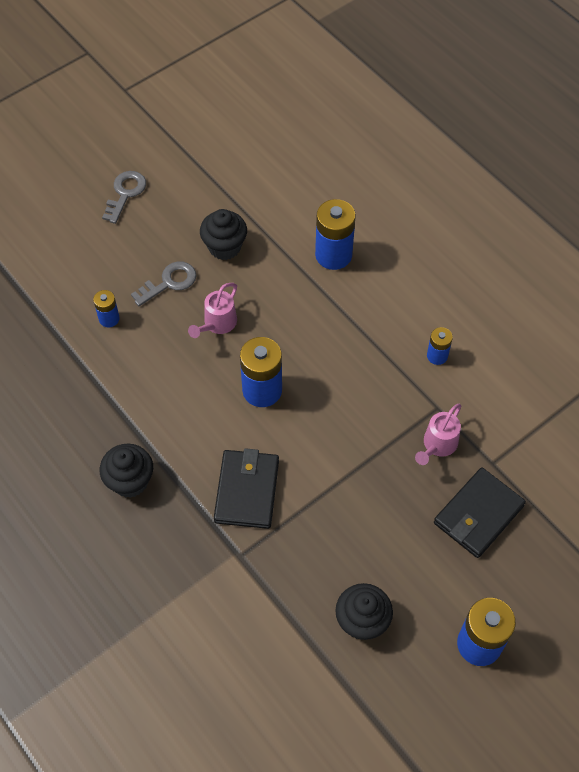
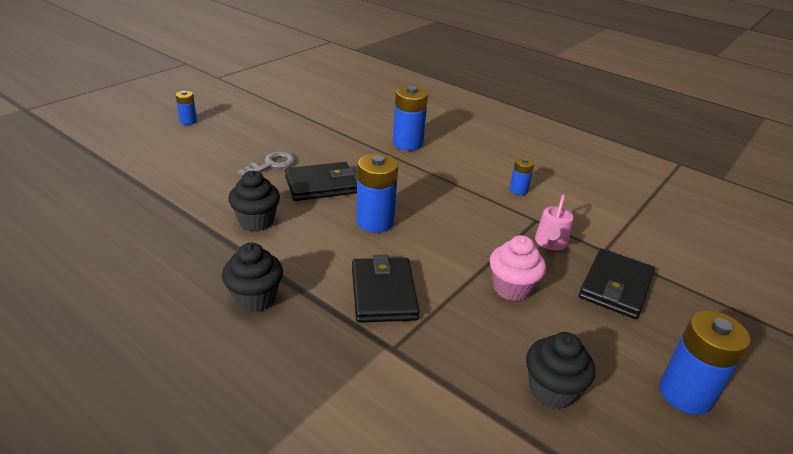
camera: 15 degrees left, 25 degrees down
(109, 319) = (218, 188): blue battery -> blue battery (188, 121)
(125, 193) = (225, 122): grey key -> none
(217, 324) = (321, 185): pink watering can -> black wallet
(224, 247) = (316, 144): black cupcake -> black cupcake (256, 221)
(372, 502) = (511, 288): none -> pink cupcake

